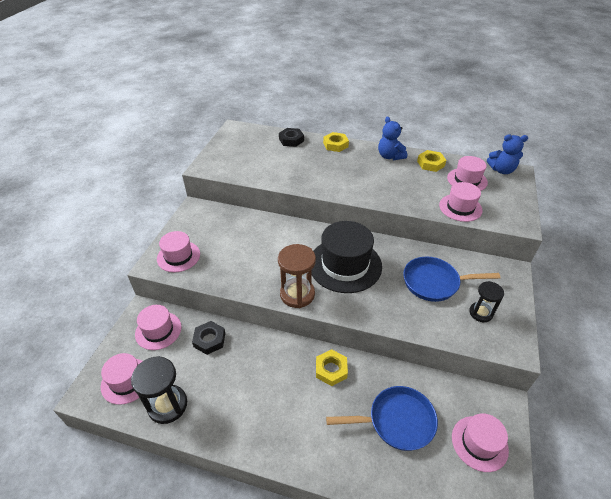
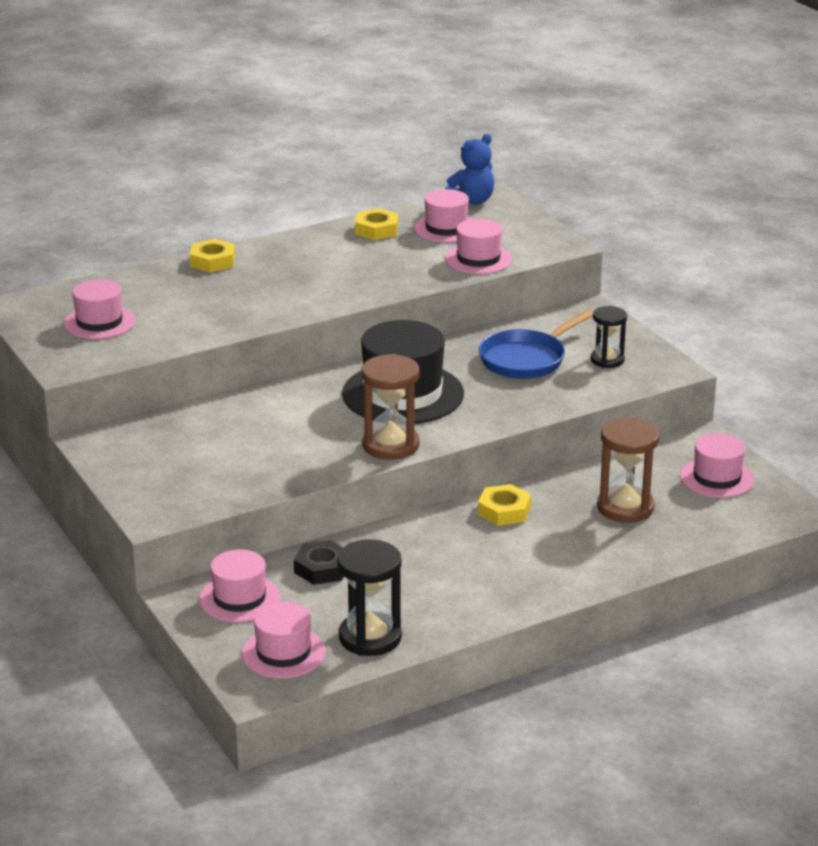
camera: 45 degrees left, 15 degrees down
(178, 256) = (171, 493): pink hat -> pink hat (99, 322)
(291, 140) = (135, 283): black nut -> none
(390, 156) = (311, 243): blue teddy bear -> none
(397, 421) = (625, 507): blue pan -> brown hourglass

